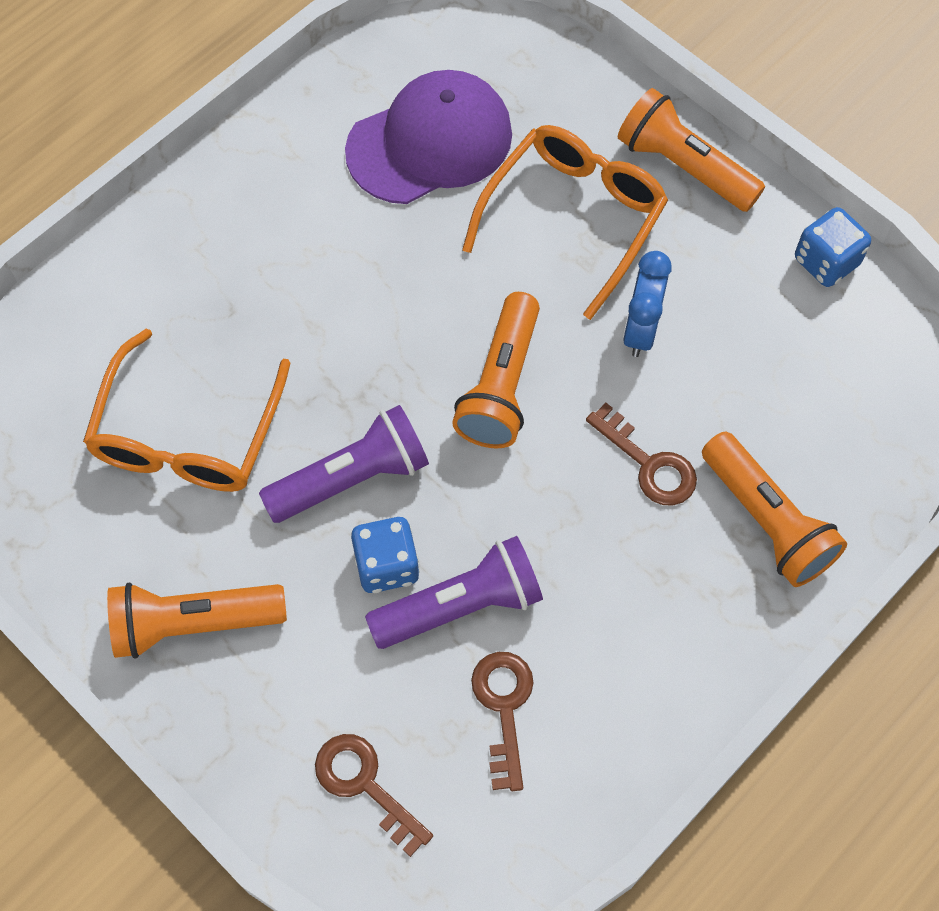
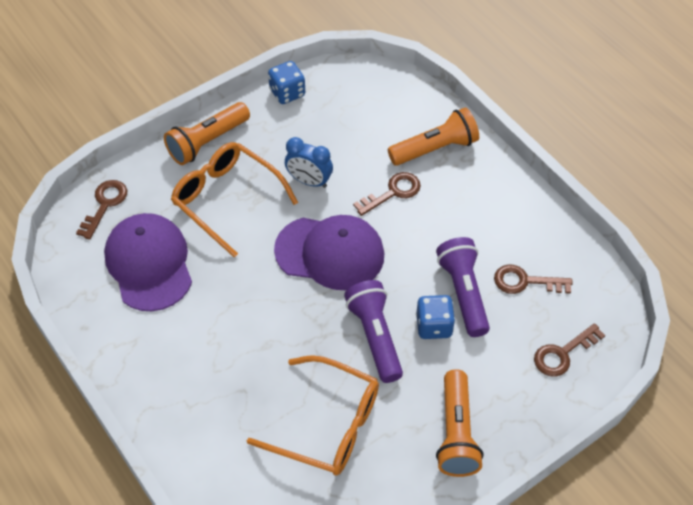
camera: 80 degrees left, 10 degrees down
(501, 386) = (330, 253): orange flashlight -> purple cap
(526, 61) = (105, 205): none -> brown key

